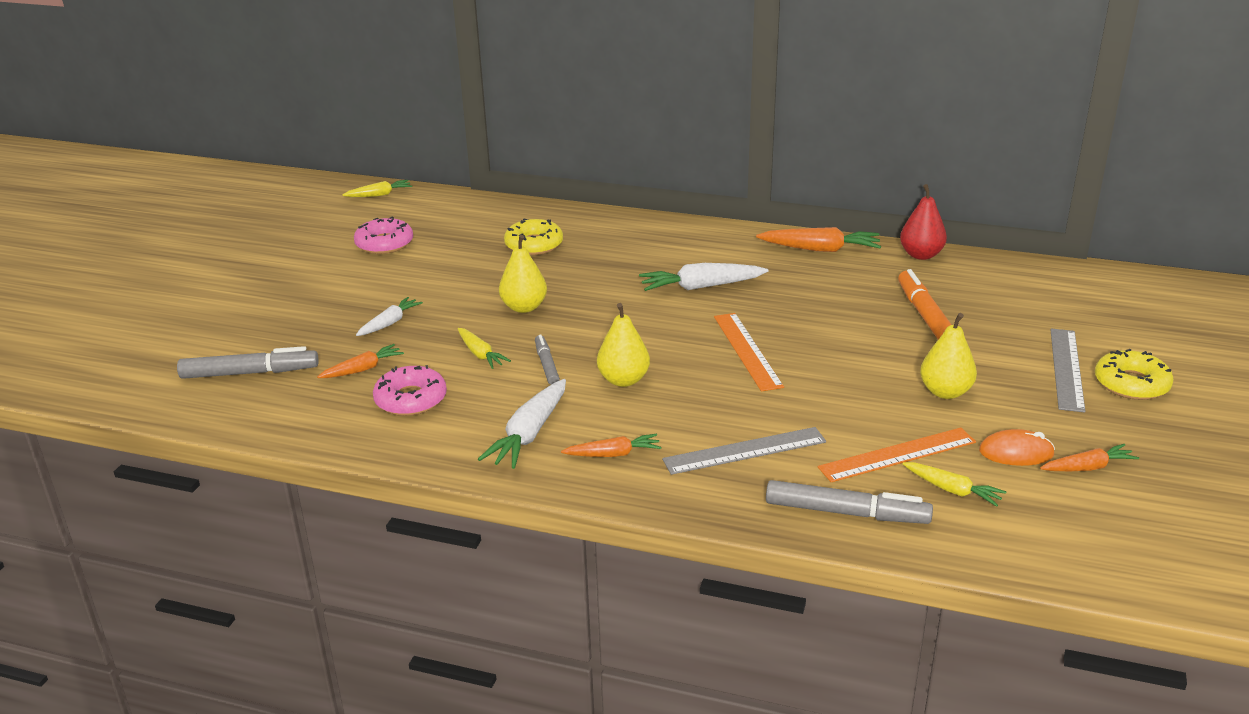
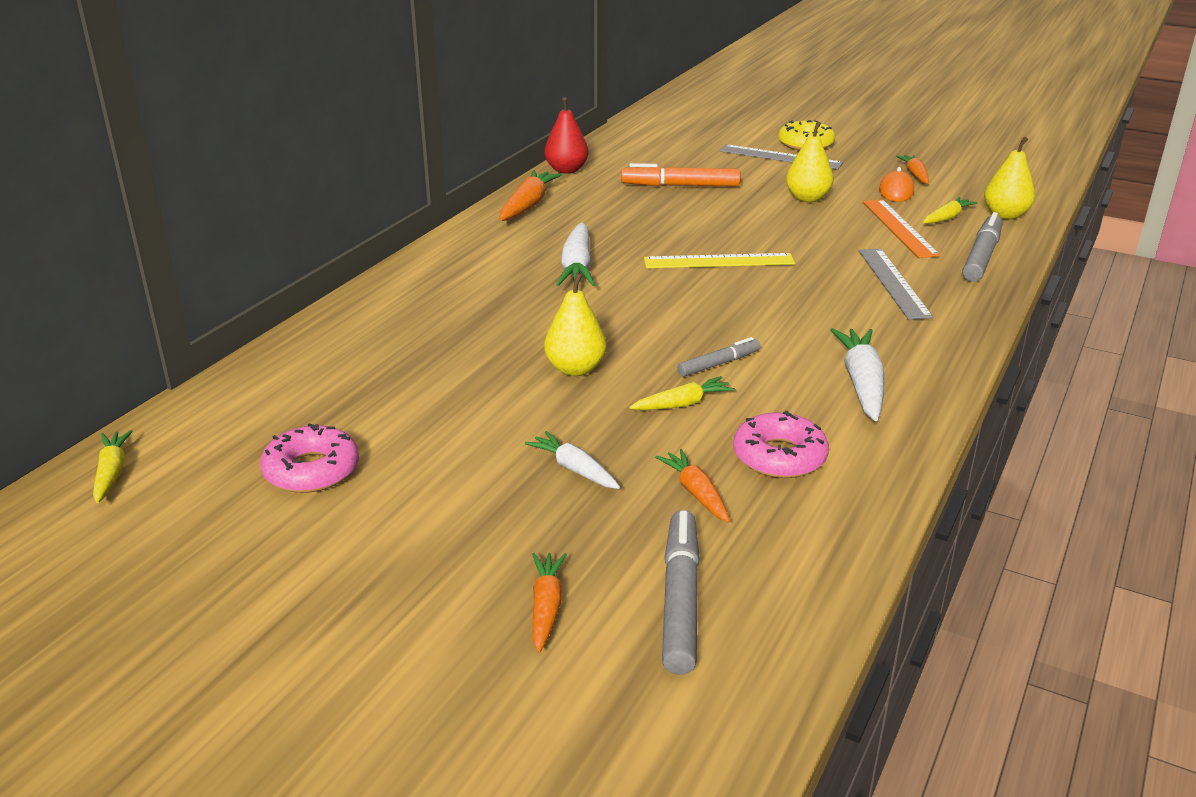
camera: 80 degrees left, 0 degrees up
(529, 434) = (861, 383): white carrot -> white carrot turned 120 degrees counterclockwise
(534, 245) = (406, 352): yellow donut -> none
(546, 365) = (718, 364): grey marker -> grey marker turned 150 degrees clockwise
(613, 454) = (899, 341): orange carrot -> orange carrot (546, 607)
(623, 380) = (761, 324): yellow pear -> yellow pear (1005, 215)
(747, 351) = (719, 261): orange ruler -> yellow ruler

